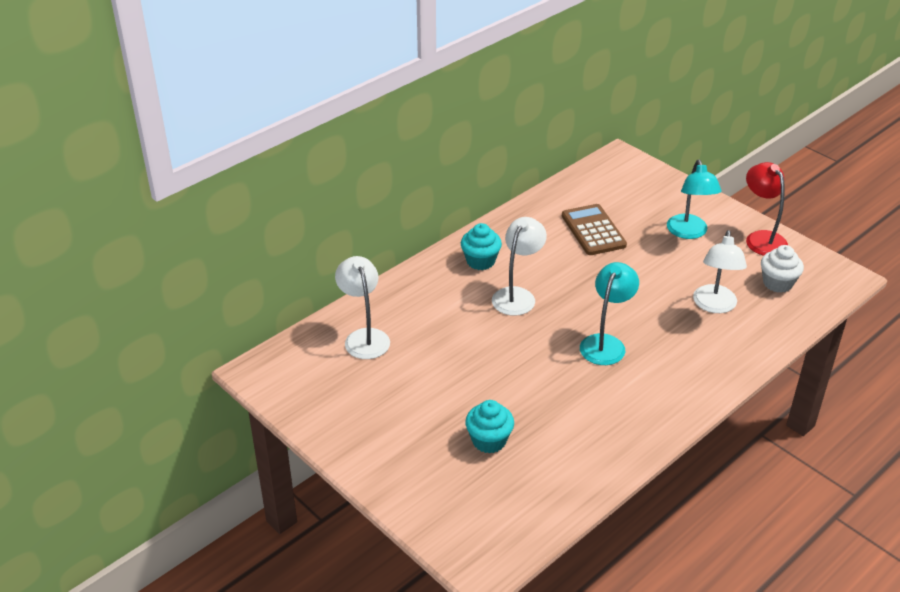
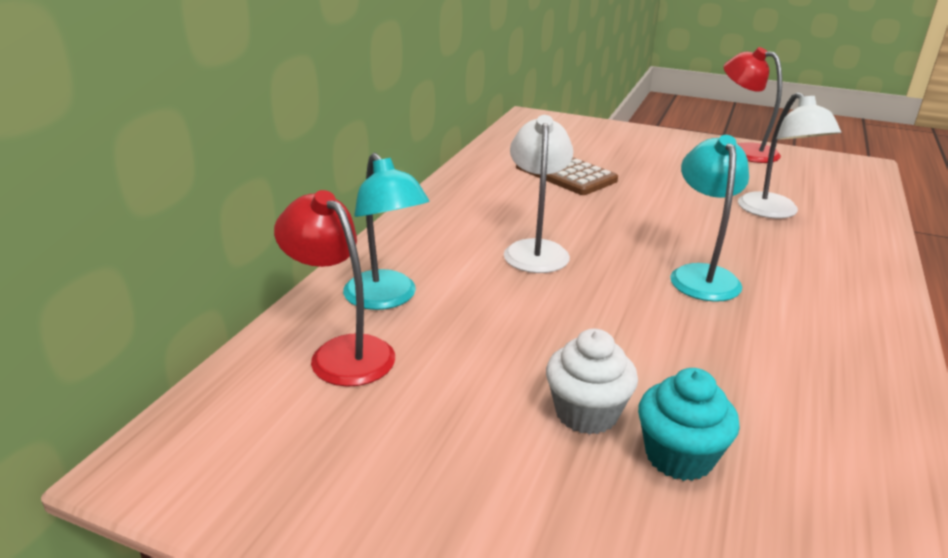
camera: 25 degrees left, 10 degrees down
(364, 337) = (342, 352): white lamp -> red lamp
(480, 261) = (454, 225): turquoise cupcake -> none
(689, 232) = (669, 159): turquoise lamp -> turquoise lamp (386, 299)
(777, 283) = (808, 181): white cupcake -> white cupcake (586, 413)

